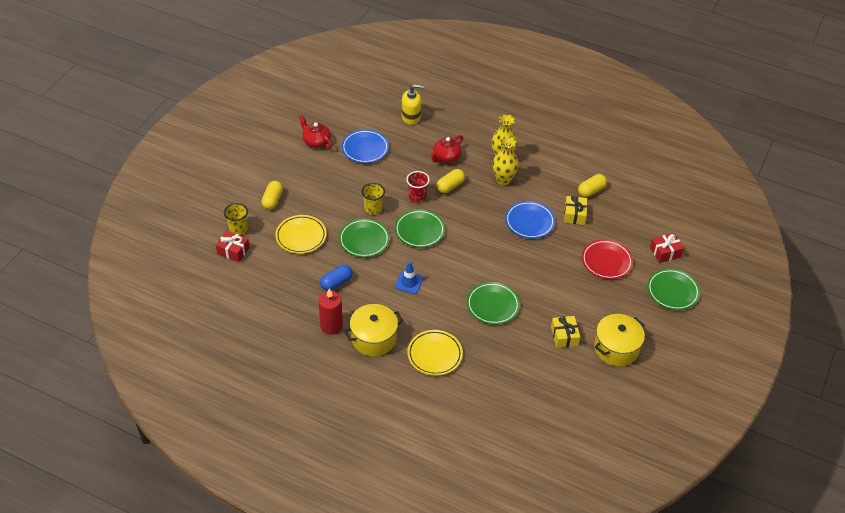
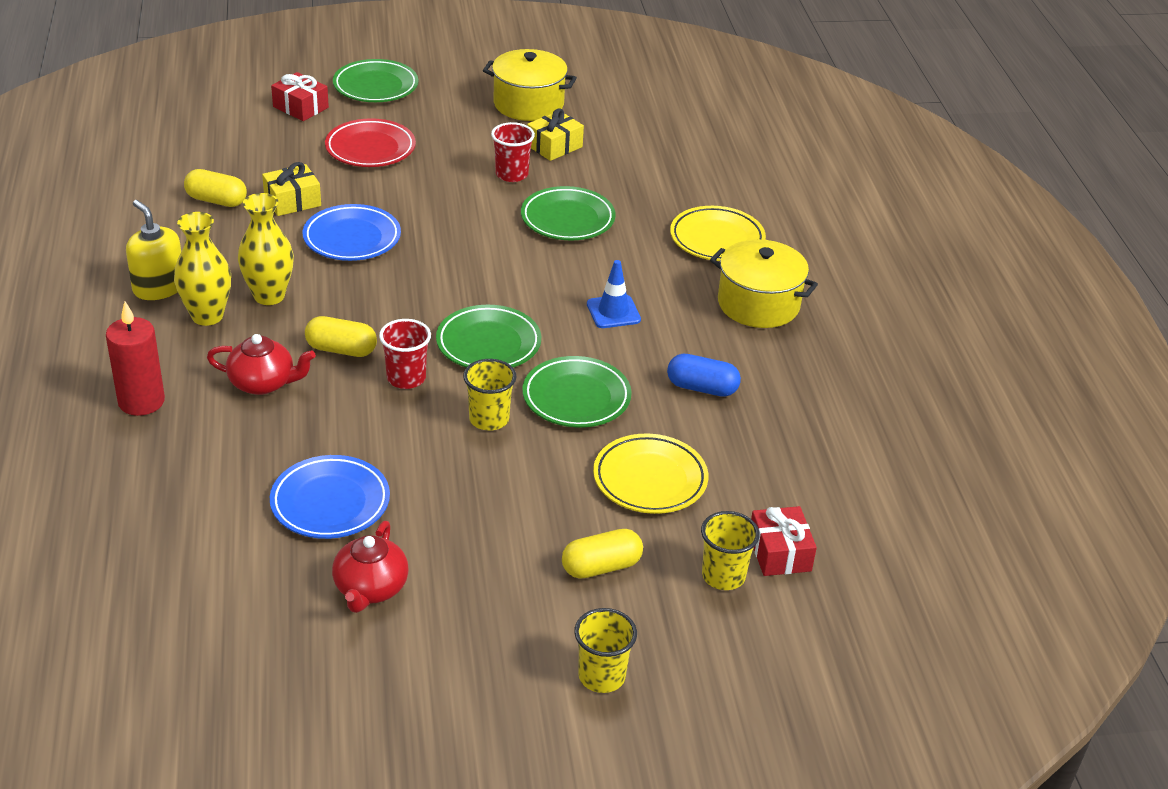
camera: 125 degrees left, 10 degrees down
(229, 176) = (601, 676): none -> yellow cup
(331, 326) = (788, 355): red candle -> red candle (141, 401)
(411, 117) = (171, 478): yellow soap dispenser -> yellow soap dispenser (159, 287)
(547, 304) = (511, 174): none -> red cup

